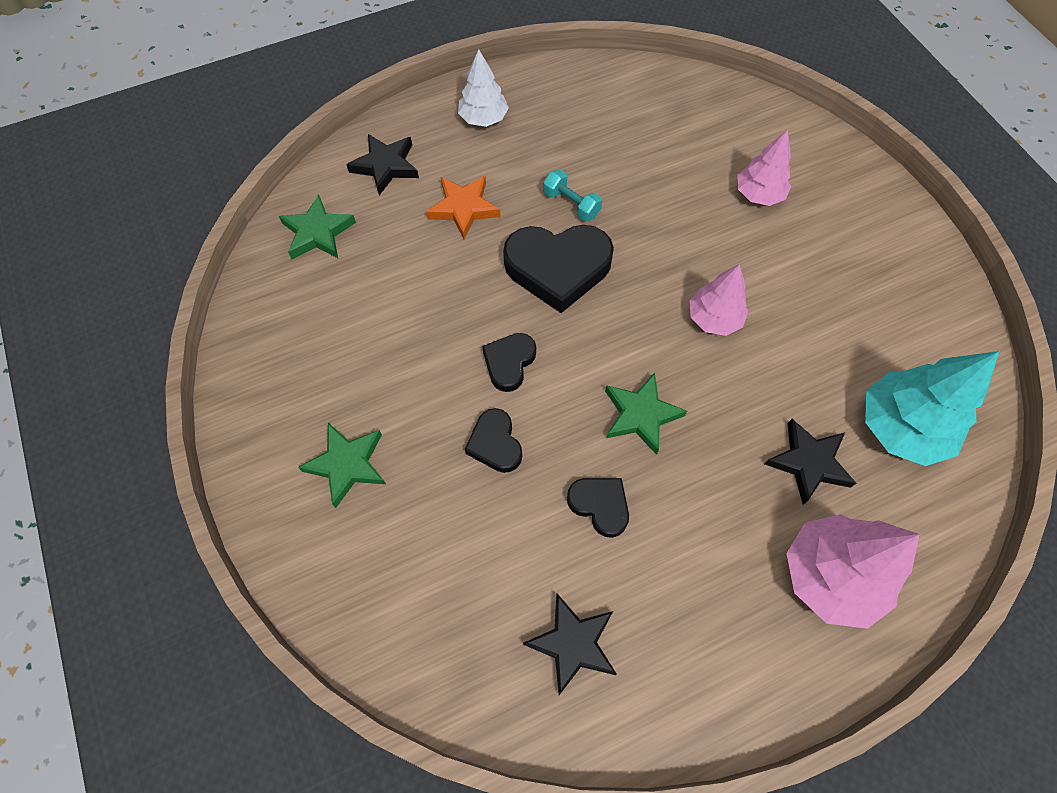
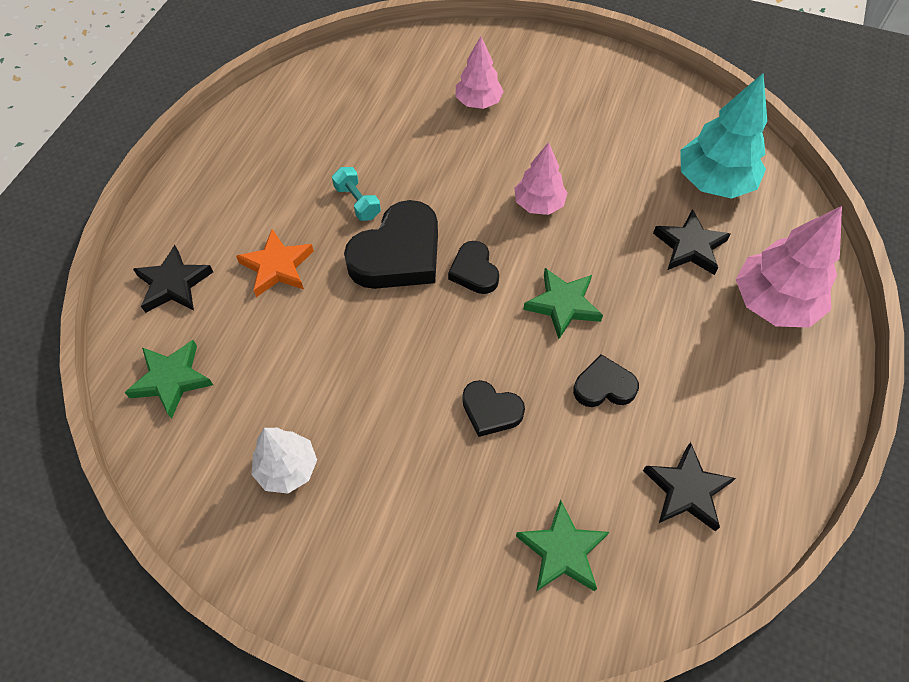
camera: 45 degrees left, 5 degrees down
(347, 464) = (400, 527): green star -> green star (562, 550)
(483, 119) = (218, 190): white tree -> white tree (287, 468)
(509, 363) = (437, 347): black heart -> black heart (474, 271)
(571, 204) = (357, 202): turquoise dumbbell -> turquoise dumbbell turned 60 degrees clockwise

